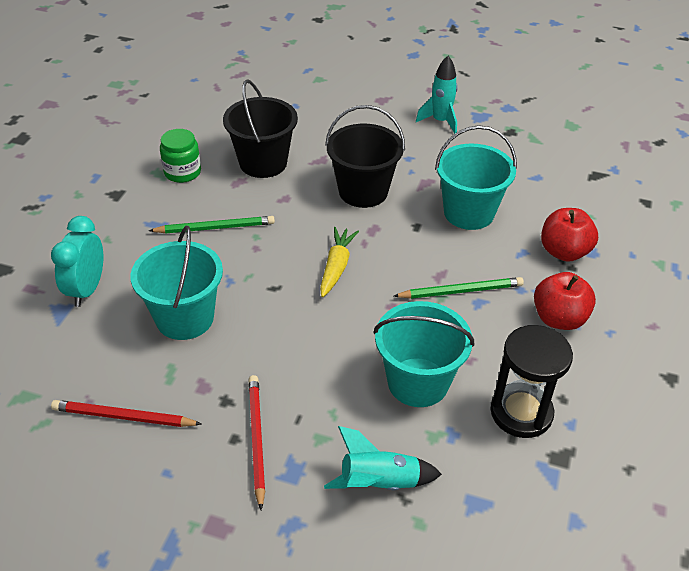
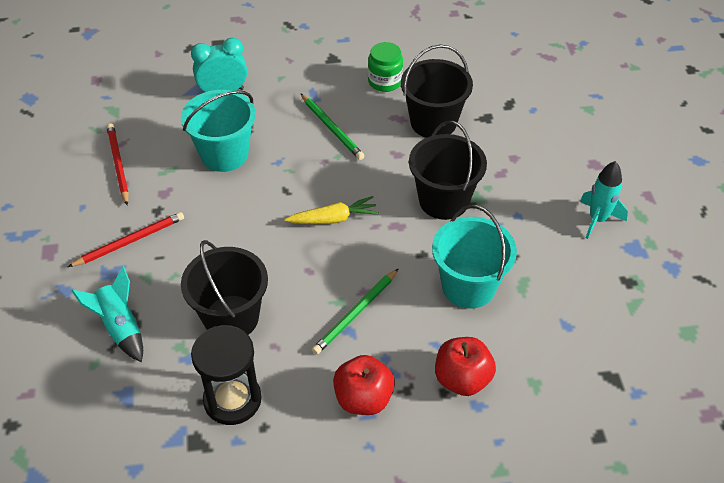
camera: 65 degrees right, 5 degrees up
(418, 382) = (231, 318): turquoise bucket -> black bucket
(461, 291) = (356, 313): green pencil -> green pencil turned 75 degrees clockwise

